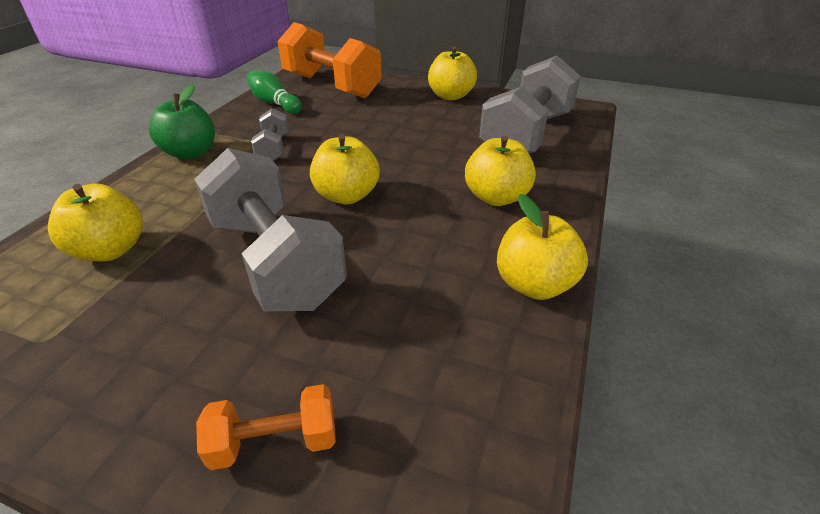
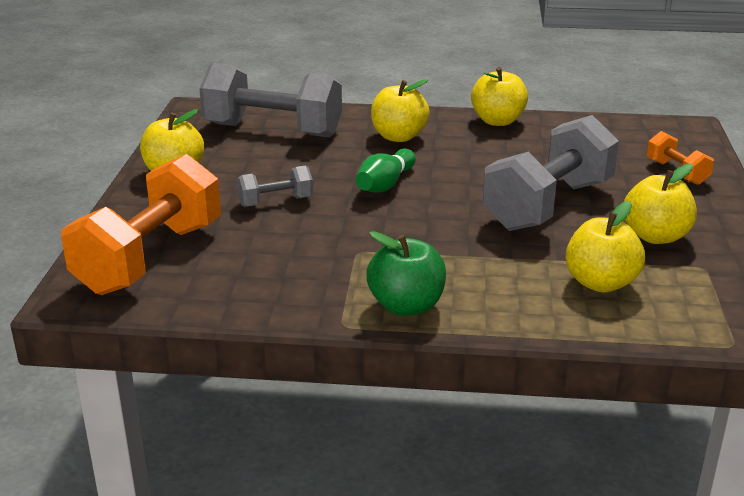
camera: 105 degrees left, 10 degrees down
(273, 149) = (367, 253): grey dumbbell -> grey dumbbell (275, 202)
(274, 103) = (230, 288): green bowling pin -> green bowling pin (385, 185)
(347, 196) = (437, 195): yellow apple -> yellow apple (655, 236)

